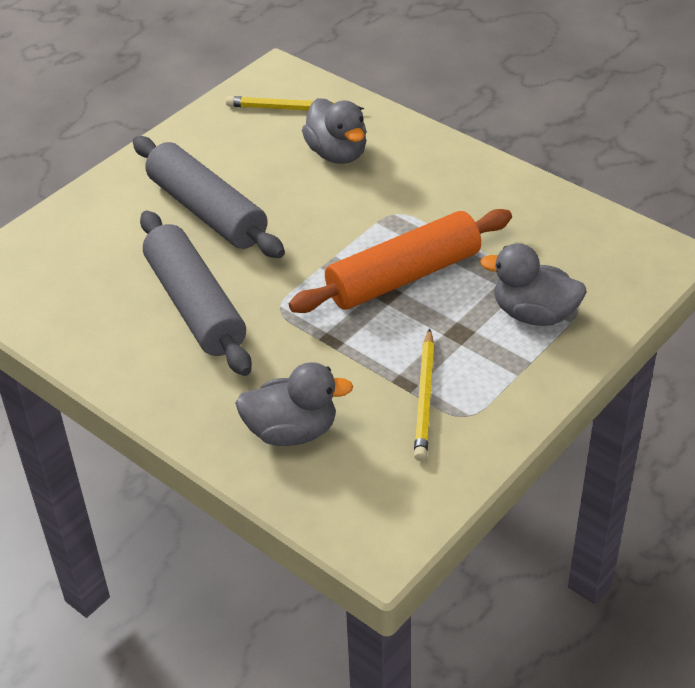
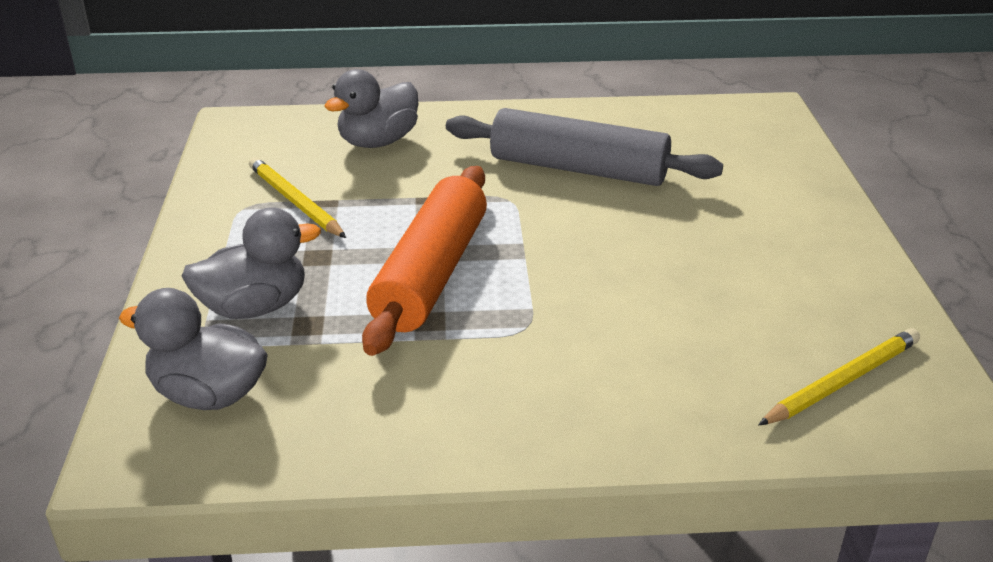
camera: 135 degrees right, 10 degrees down
(207, 211) = (705, 232): grey rolling pin -> none
(337, 154) = (692, 357): grey duck -> grey duck (209, 395)

